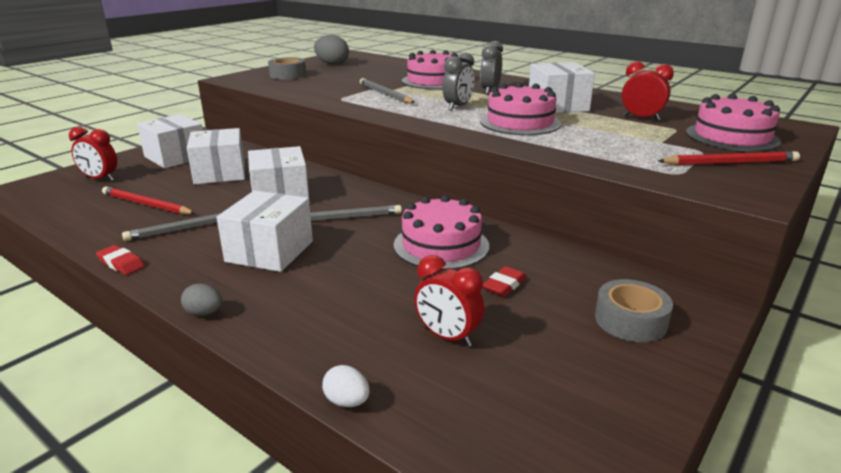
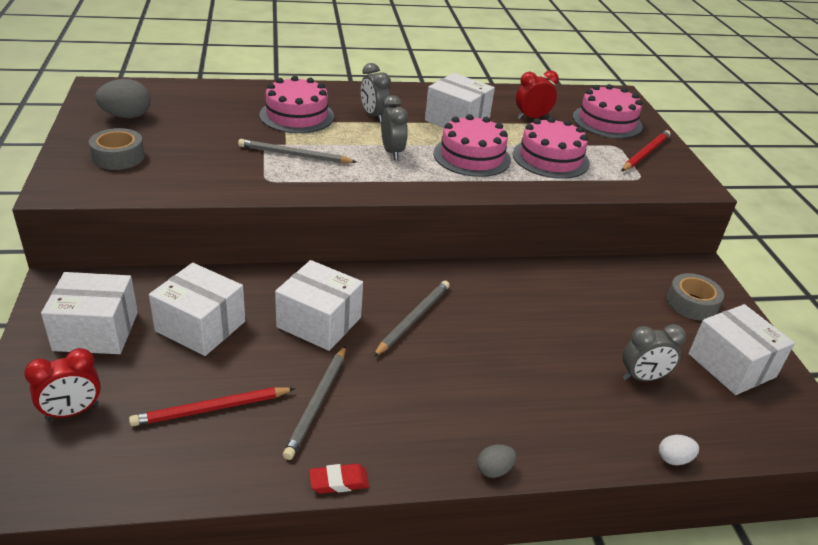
camera: 50 degrees left, 10 degrees up
(270, 251) = (427, 385): white box -> white box (731, 365)
(441, 245) = (523, 304): pink cake -> pink cake (550, 158)
(447, 337) = (643, 377): red clock -> grey clock
(504, 285) = (607, 317): red eraser -> none

